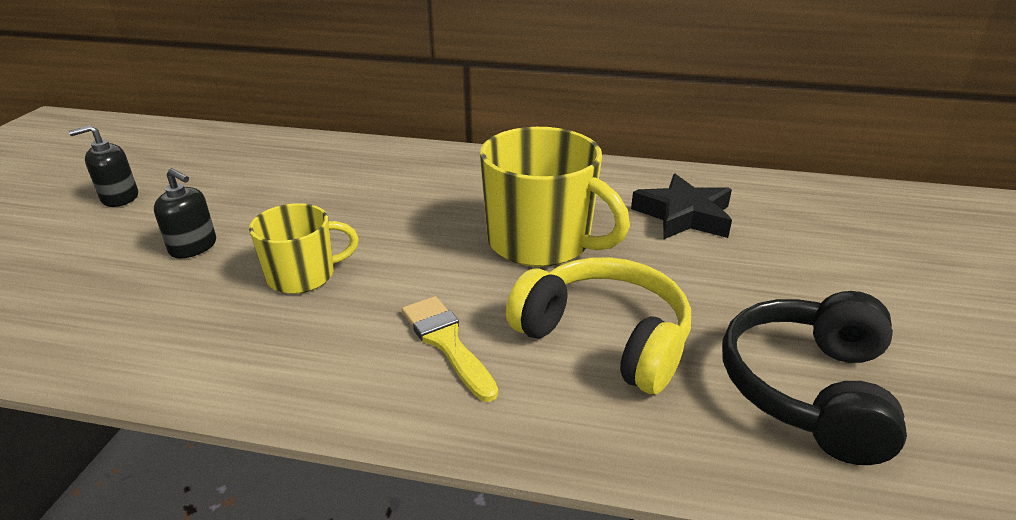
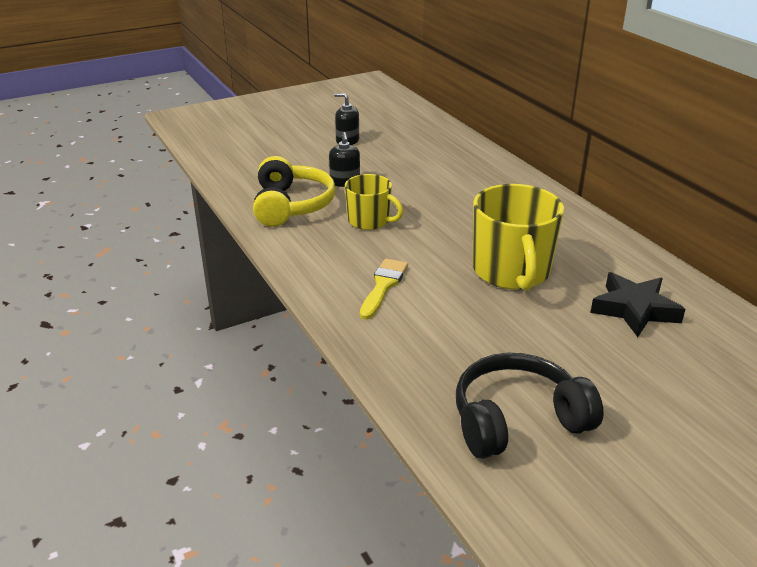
camera: 50 degrees right, 0 degrees up
(604, 338) = (457, 331): yellow headphones -> yellow headphones (291, 205)

